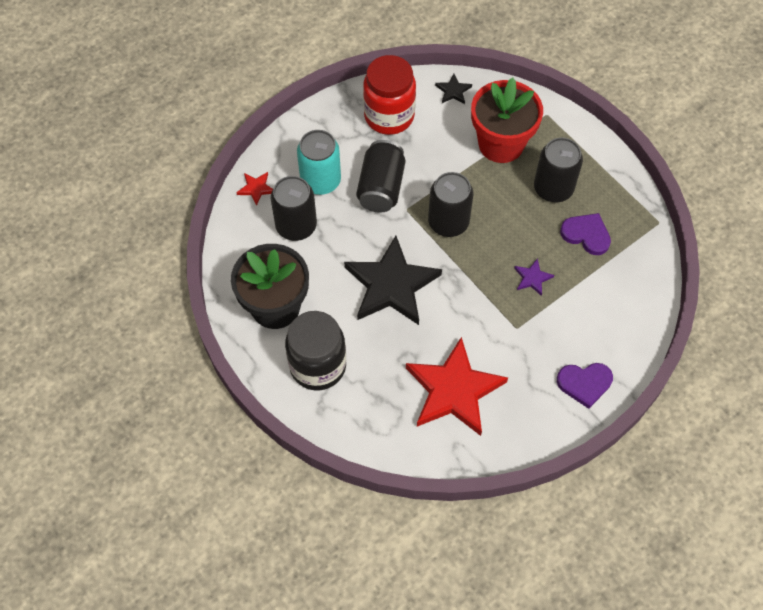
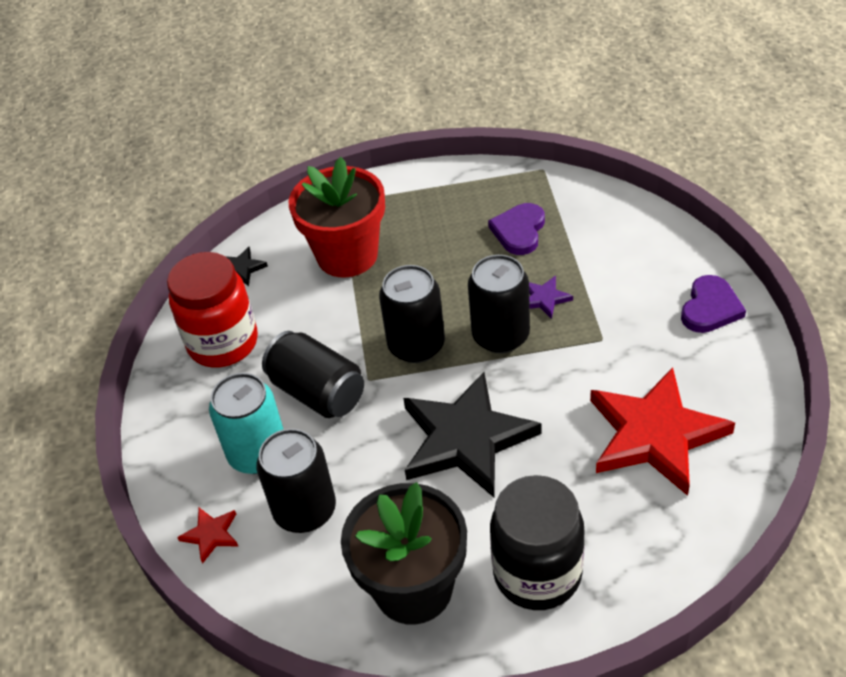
camera: 55 degrees left, 15 degrees down
(553, 188) = (440, 234): black can -> black can (500, 336)
(586, 235) = (519, 231): purple heart -> purple heart turned 45 degrees counterclockwise

